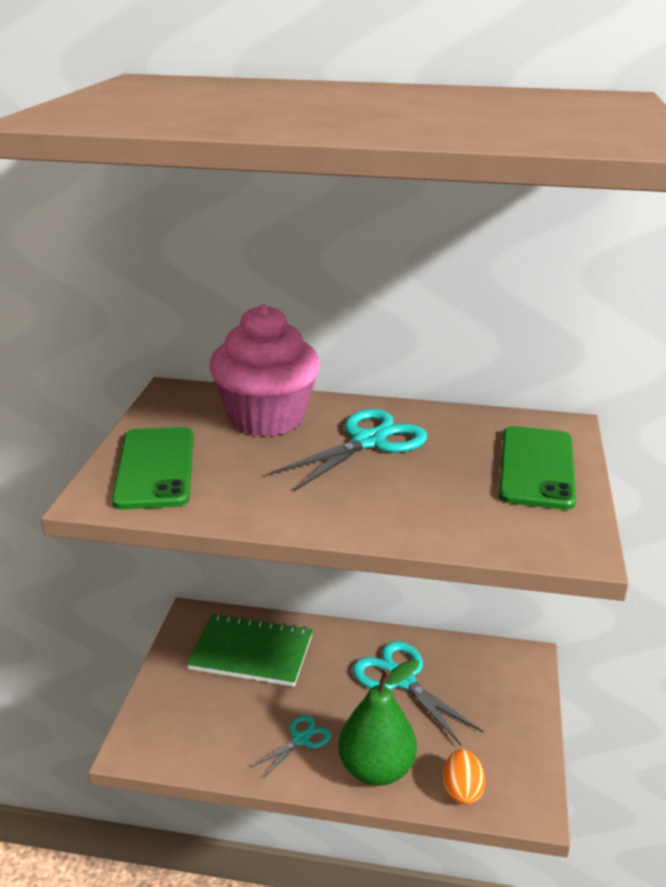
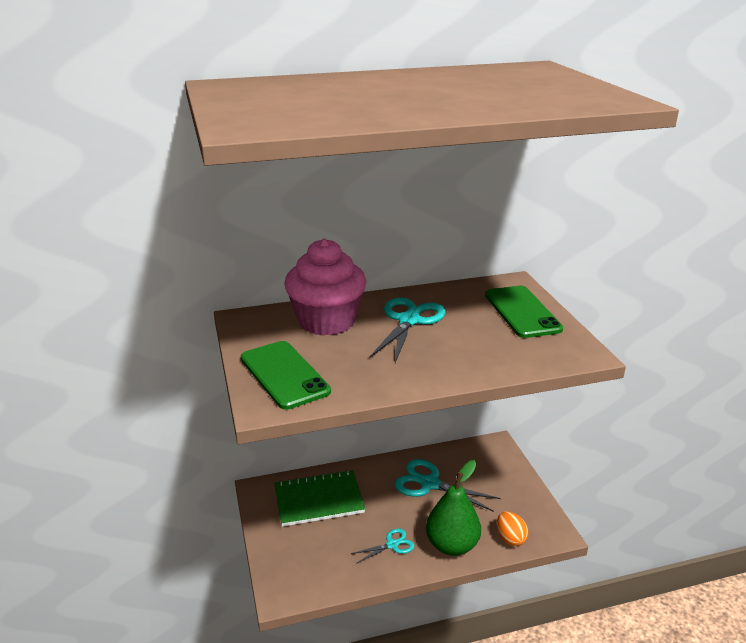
camera: 25 degrees left, 0 degrees up
(301, 739) = (392, 545): turquoise scissors -> turquoise scissors turned 45 degrees clockwise

